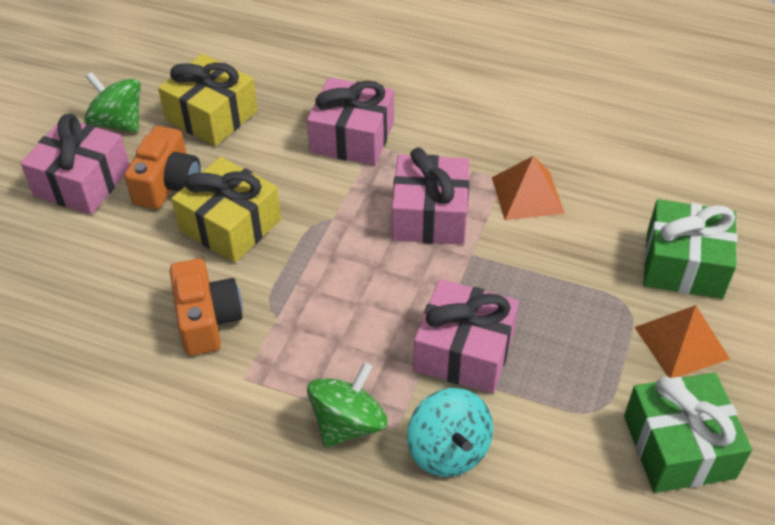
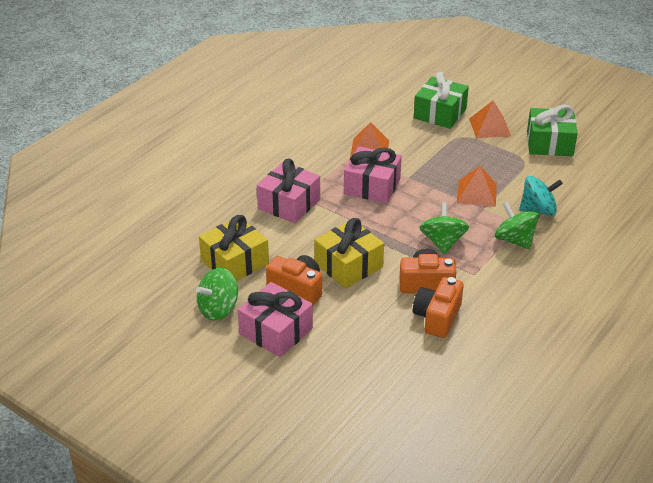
camera: 75 degrees left, 10 degrees down
(131, 346) = (437, 317): none -> orange camera
(314, 325) = (442, 242): none -> green spinning top
(464, 351) = (476, 193): pink gift -> orange pyramid

